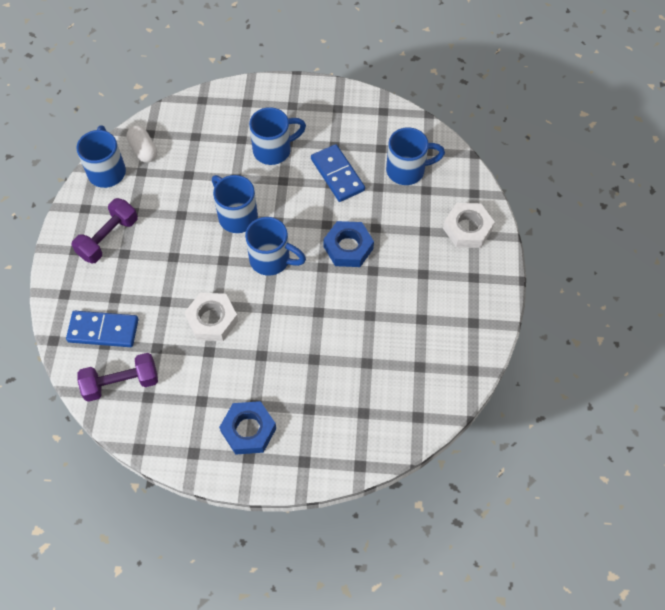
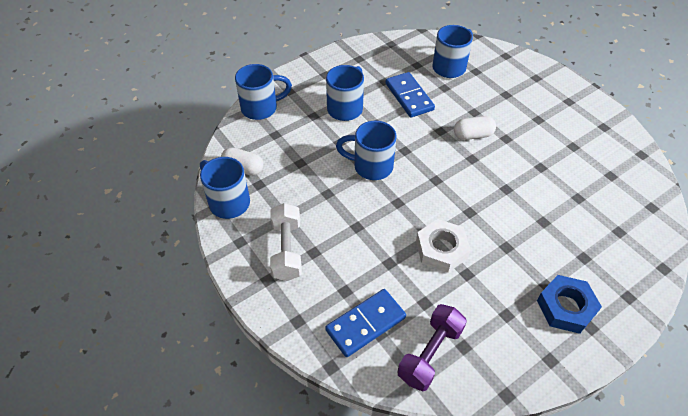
camera: 40 degrees left, 10 degrees down
(108, 238) = (287, 250): purple dumbbell -> white dumbbell
(272, 260) = (432, 178): blue mug -> blue mug (261, 108)
(337, 175) = (409, 97): blue domino -> blue domino turned 45 degrees clockwise
(348, 247) = (473, 135): blue nut -> white capsule
(467, 229) = (528, 77): white nut -> none

